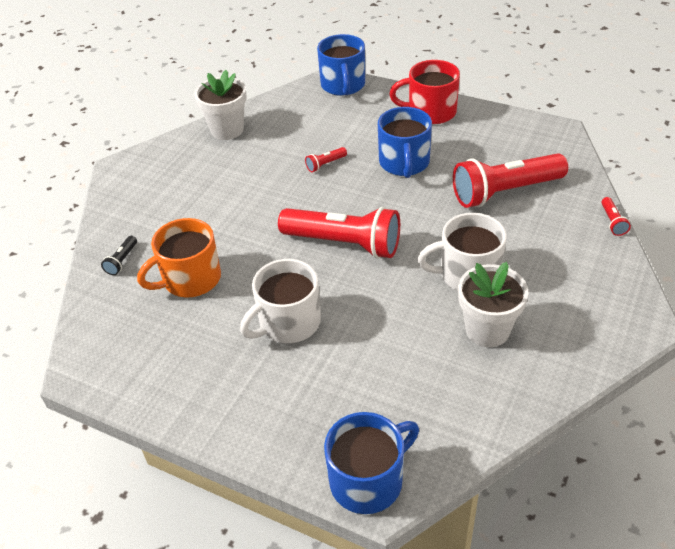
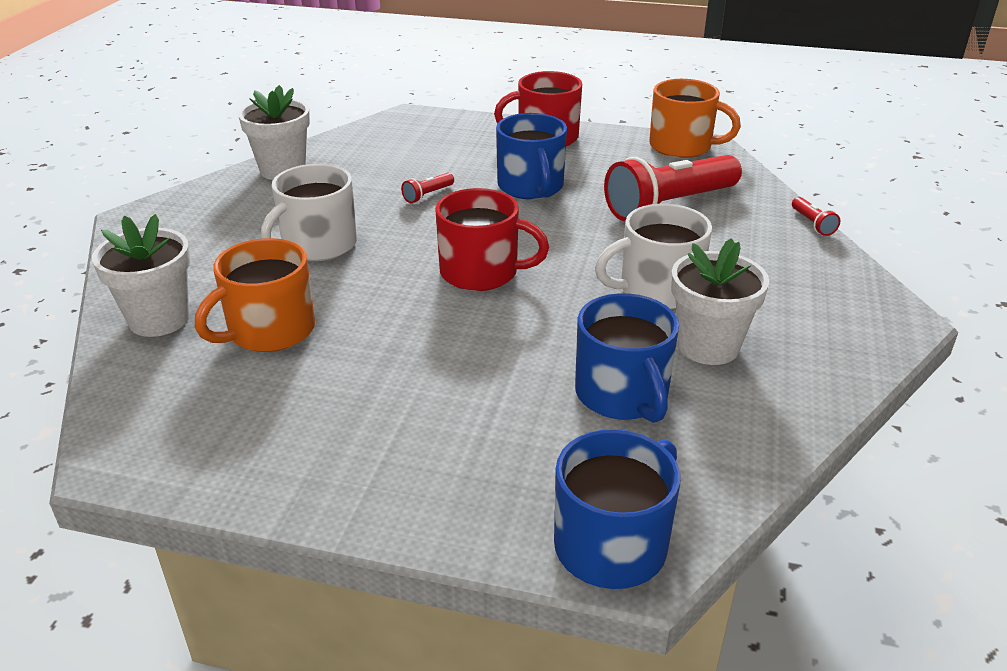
camera: 15 degrees left, 10 degrees down
(122, 261) = (159, 319): black flashlight -> white flower pot
(288, 322) = (430, 366): white mug -> white mug (318, 245)
(343, 85) = (425, 120): blue mug -> blue mug (622, 395)
(344, 243) = (481, 272): red flashlight -> red mug
(536, 130) = (682, 146): none -> orange mug

